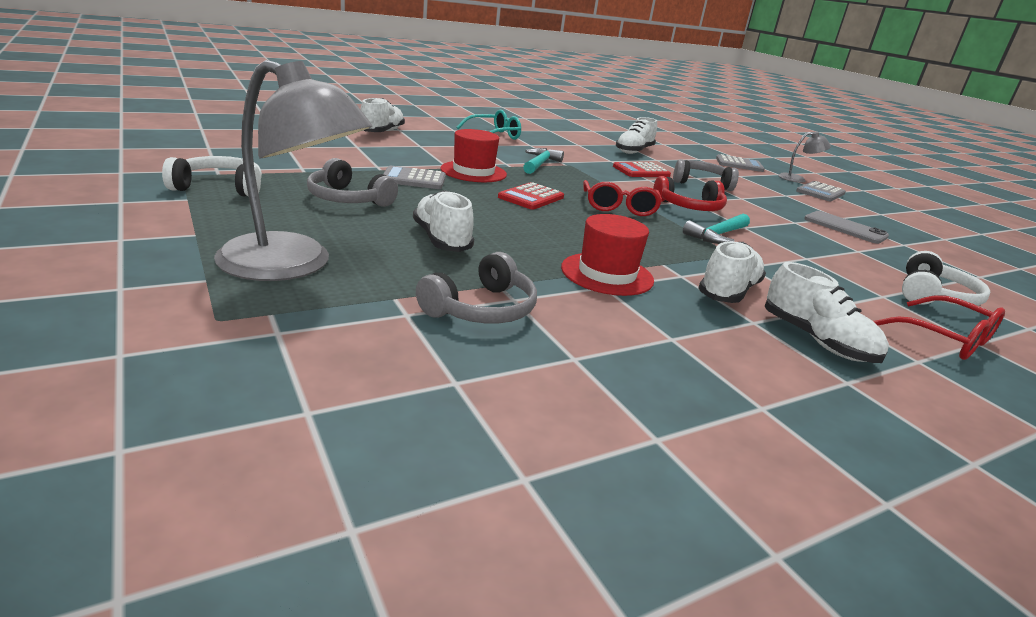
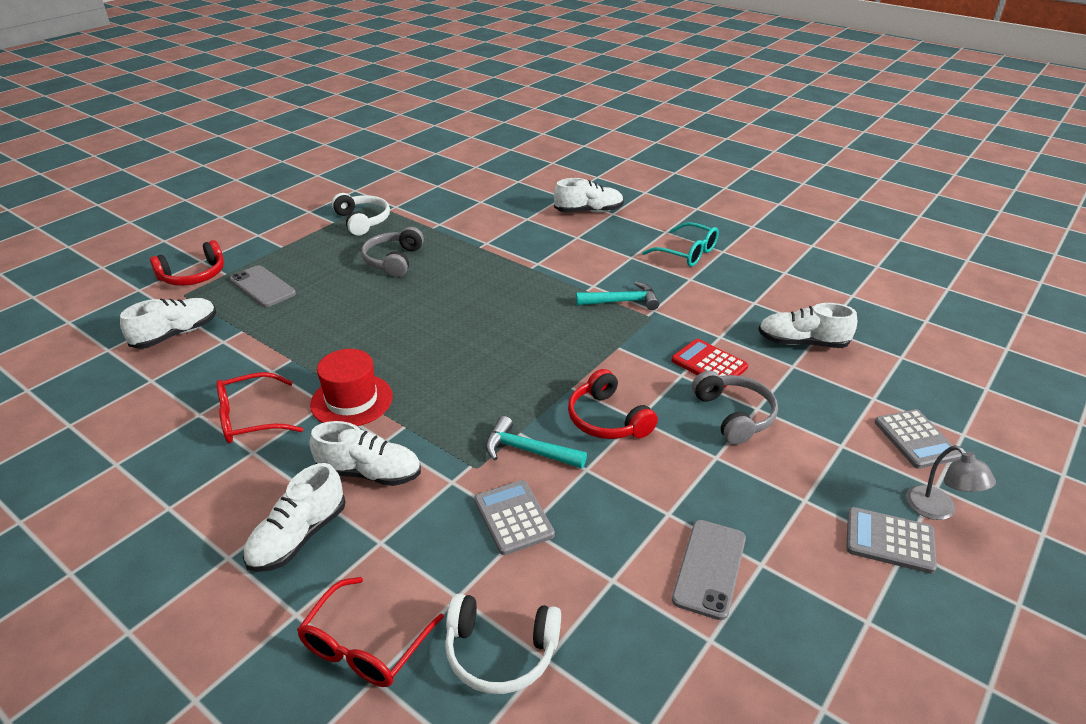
camera: 70 degrees right, 10 degrees up
(164, 301) = (194, 276): none -> red headphones
(292, 265) = (263, 286): grey lamp -> grey phone
(414, 179) = (474, 265): grey calculator -> grey calculator (513, 517)
(442, 239) = (352, 316): white shoe -> white shoe (176, 334)
(473, 172) = (536, 280): red hat -> none
(482, 309) = (247, 363): grey headphones -> none
(531, 197) = (502, 324): red calculator -> none
(619, 207) = (539, 375): red glasses -> red glasses (250, 418)

